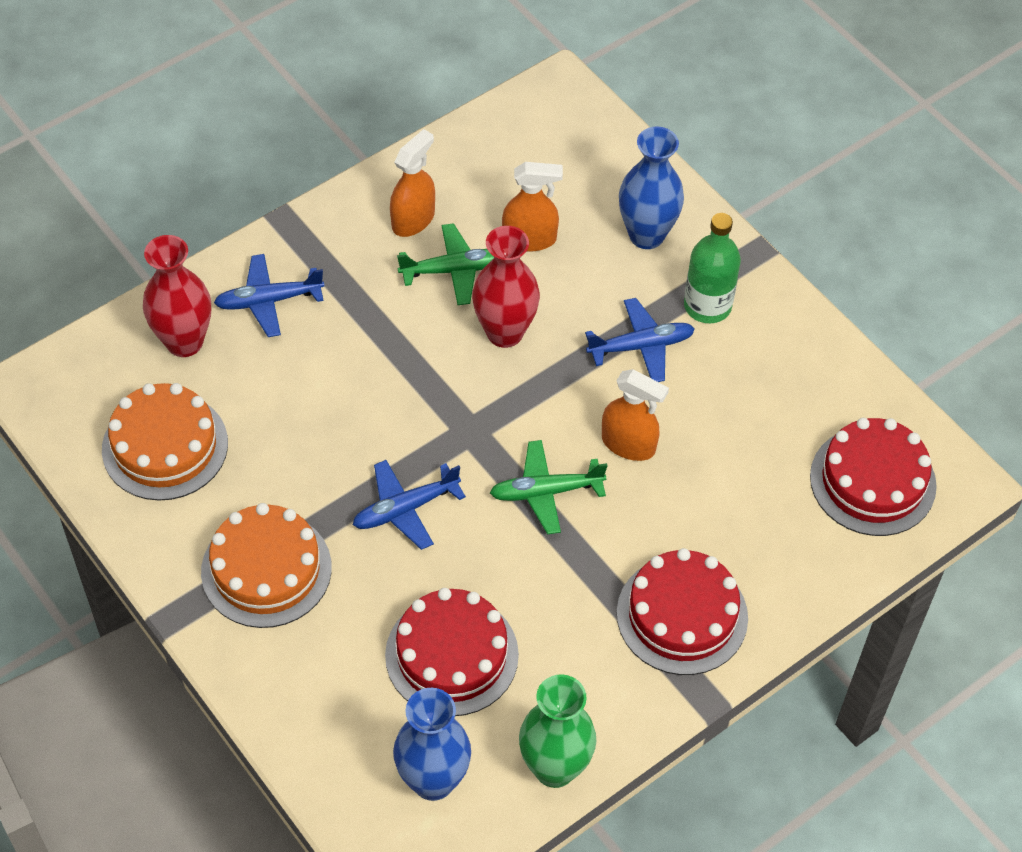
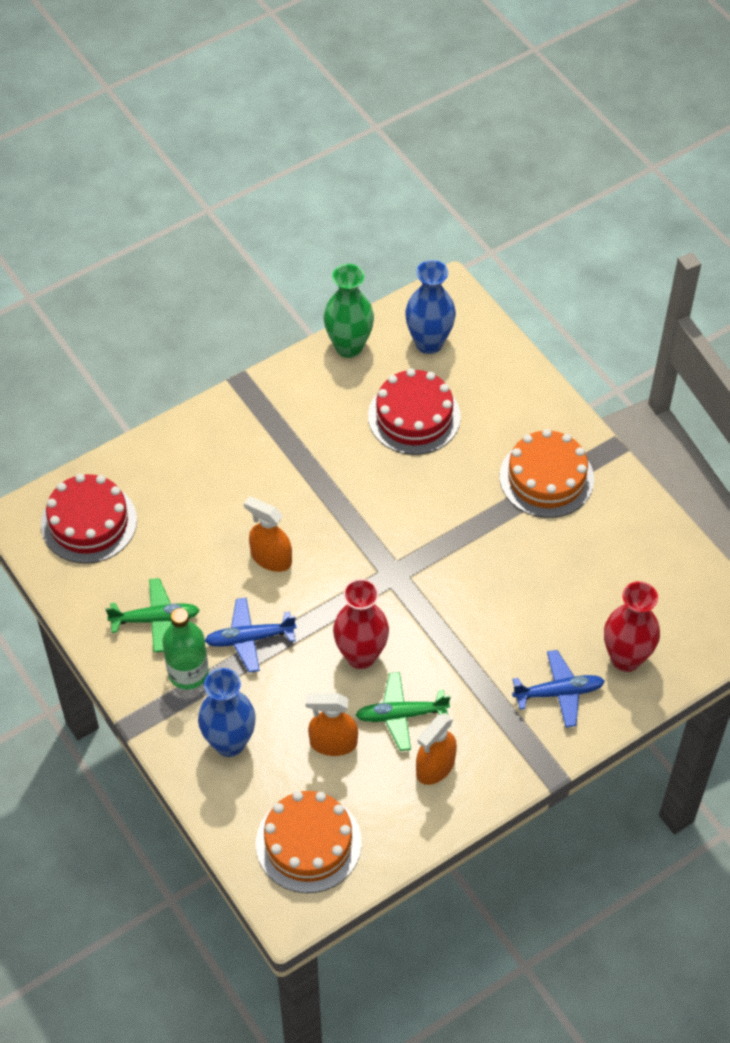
camera: 175 degrees left, 0 degrees up
(165, 446) = (631, 571): orange cake -> orange cake (308, 843)
(405, 509) = (445, 516): blue plane -> none
(546, 492) = (338, 524): green plane -> green plane (155, 619)
(682, 615) = (250, 435): red cake -> none

